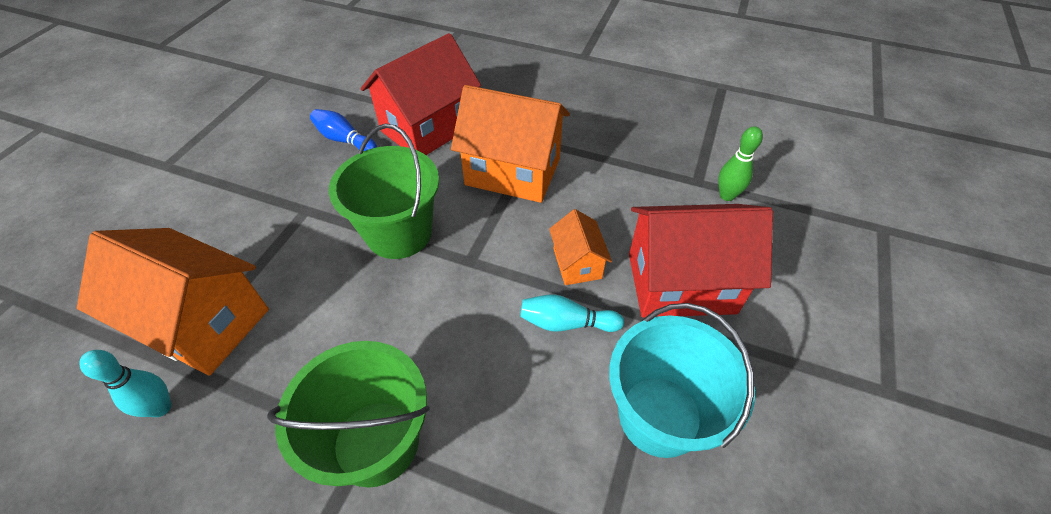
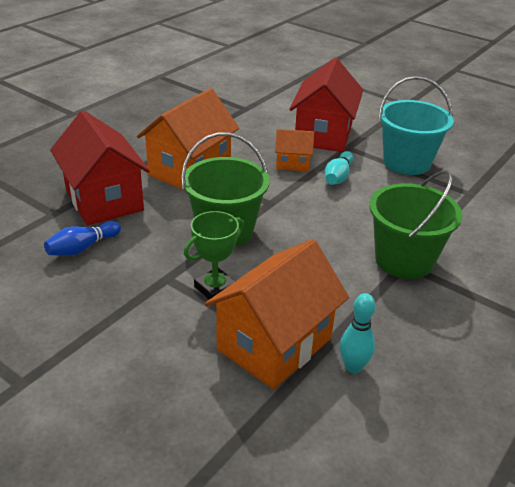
camera: 75 degrees left, 15 degrees down
(293, 251) = (215, 288): none -> green trophy
(727, 195) = (263, 103): green bowling pin -> none

